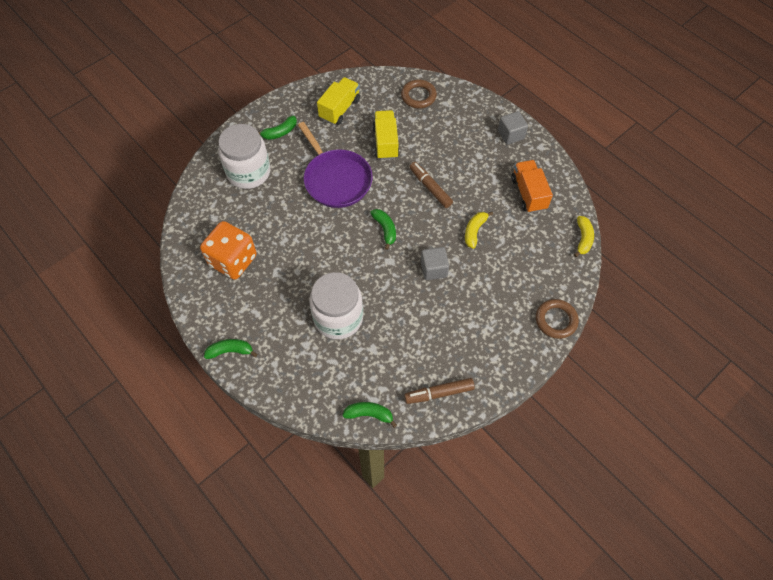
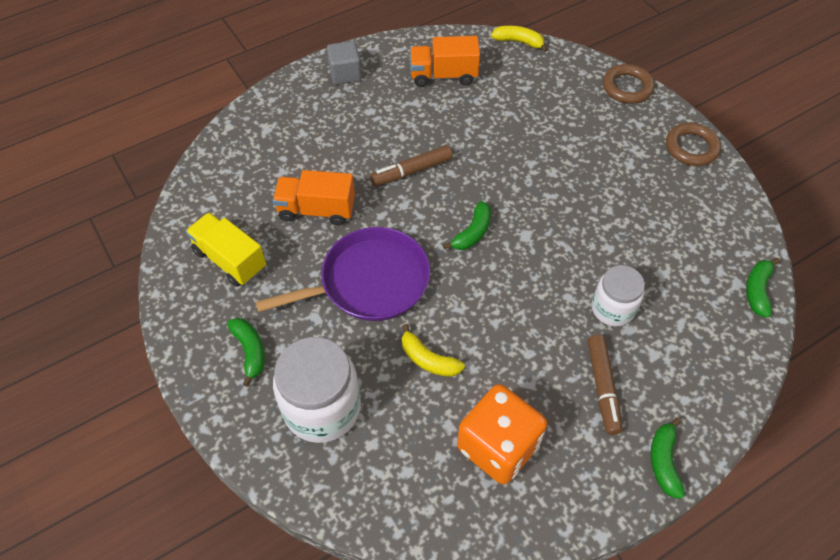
camera: 80 degrees left, 5 degrees down
(338, 318) = (612, 308): white jar -> white jar, size x0.61
(385, 142) = (316, 210): yellow truck -> orange truck
(385, 229) = (472, 232): green banana -> green banana turned 135 degrees clockwise
(418, 96) = (242, 158): brown ring -> brown ring (691, 147)
(433, 269) = (545, 188): grey cube -> none
(439, 393) = (724, 212): brown marker -> brown marker (603, 387)
(474, 231) = (491, 137): yellow banana -> yellow banana (428, 359)

